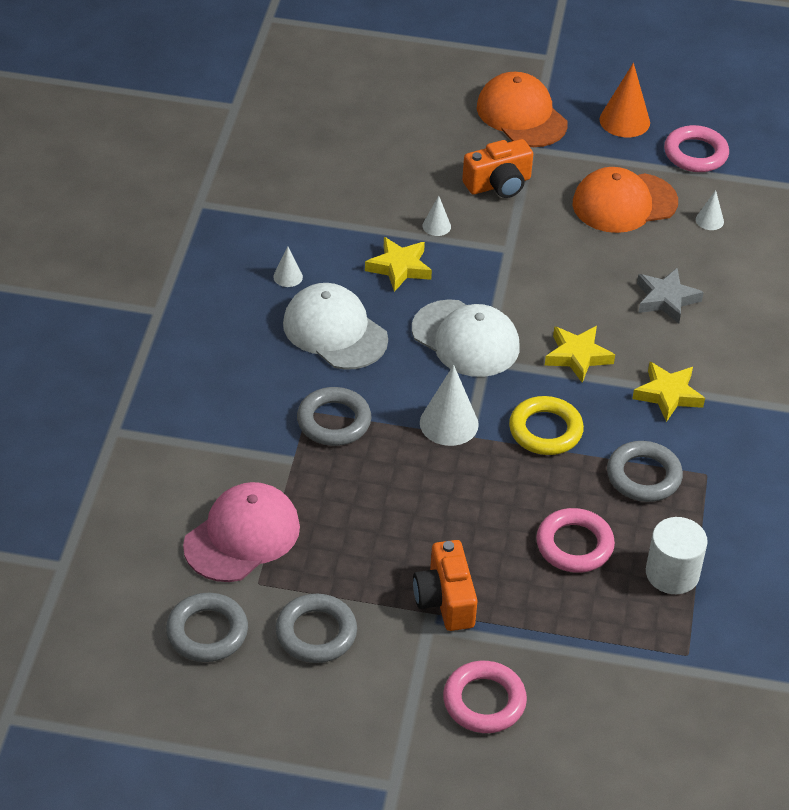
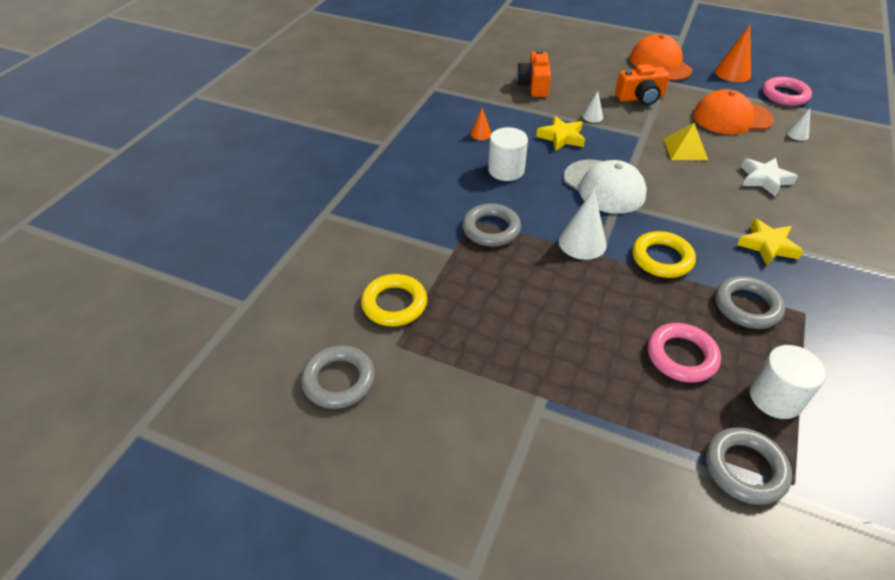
camera: 15 degrees right, 0 degrees up
(242, 536) = (394, 304): pink cap -> yellow ring
(288, 276) = (481, 134): white cone -> orange cone
(316, 633) = (433, 398): grey ring -> grey ring (744, 468)
(335, 331) = (506, 170): white cap -> white cylinder
(445, 600) = (556, 387): orange camera -> orange camera (534, 86)
(484, 701) = (579, 497): pink ring -> none
(564, 265) = (685, 149): none -> yellow pyramid
(577, 356) = (692, 209): yellow star -> none
(666, 299) = (764, 179): grey star -> white star

